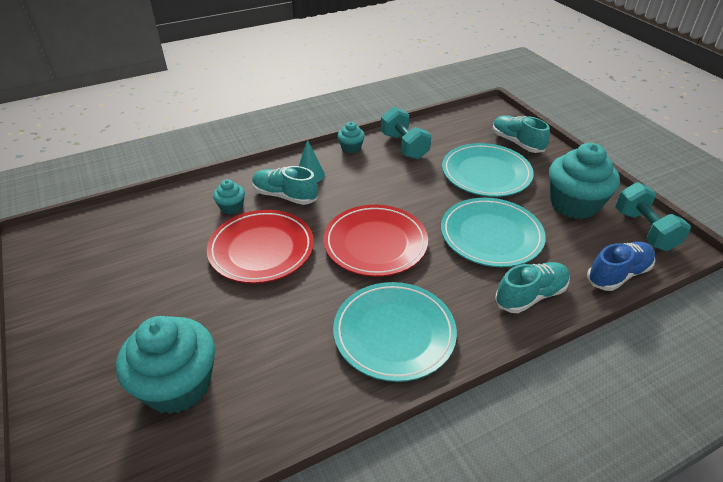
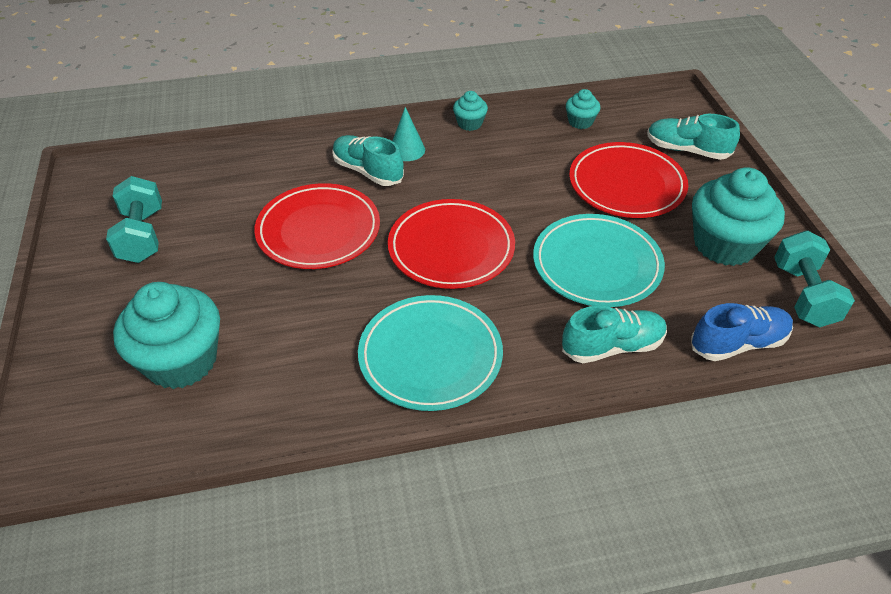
camera: 15 degrees right, 5 degrees up
(231, 207) = (303, 174): turquoise cupcake -> turquoise cupcake (580, 122)
(404, 146) = (537, 132): turquoise dumbbell -> turquoise dumbbell (142, 236)
(486, 173) = (626, 185): turquoise plate -> red plate
(517, 142) = (687, 150): turquoise shoe -> turquoise shoe turned 45 degrees counterclockwise

